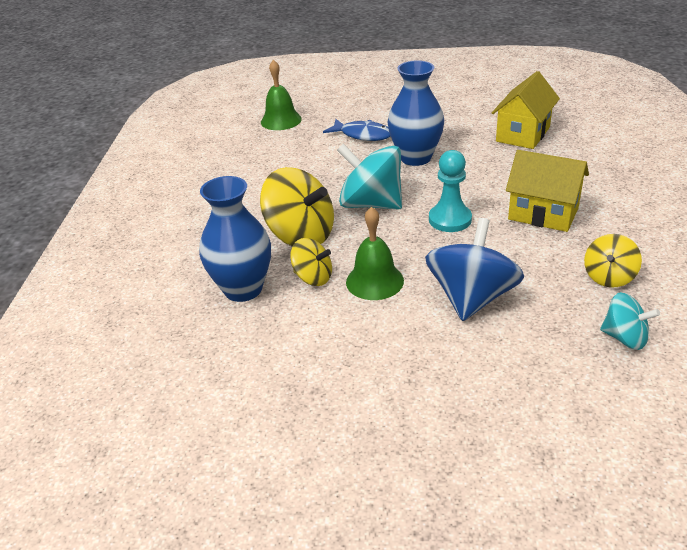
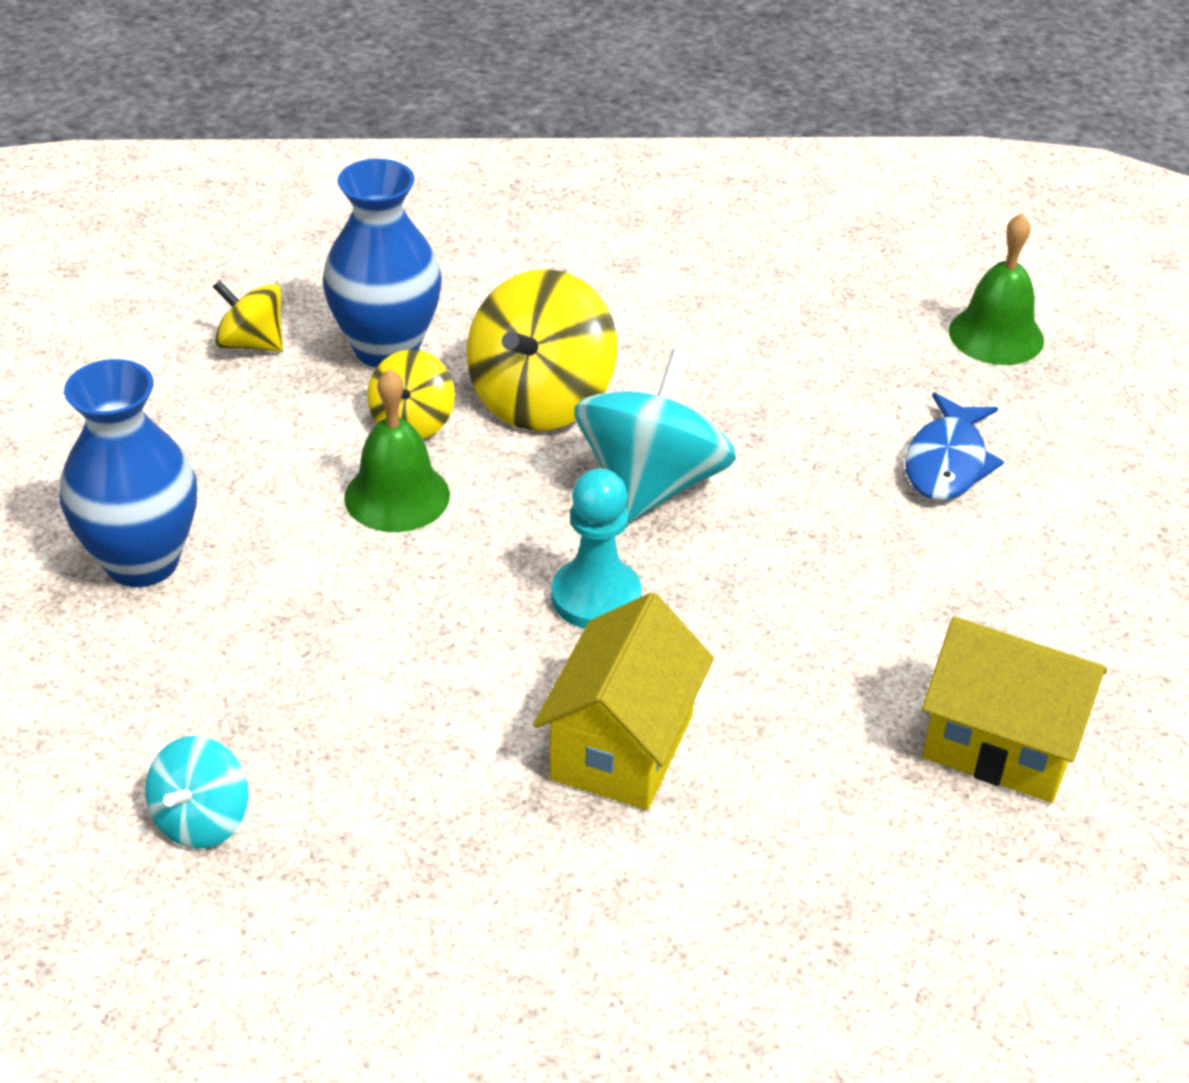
camera: 80 degrees right, 5 degrees up
(415, 158) = (850, 548): blue vase -> blue vase (142, 561)
(471, 298) = (338, 619): blue spinning top -> none
(609, 277) = (386, 825): yellow spinning top -> yellow spinning top (251, 343)

